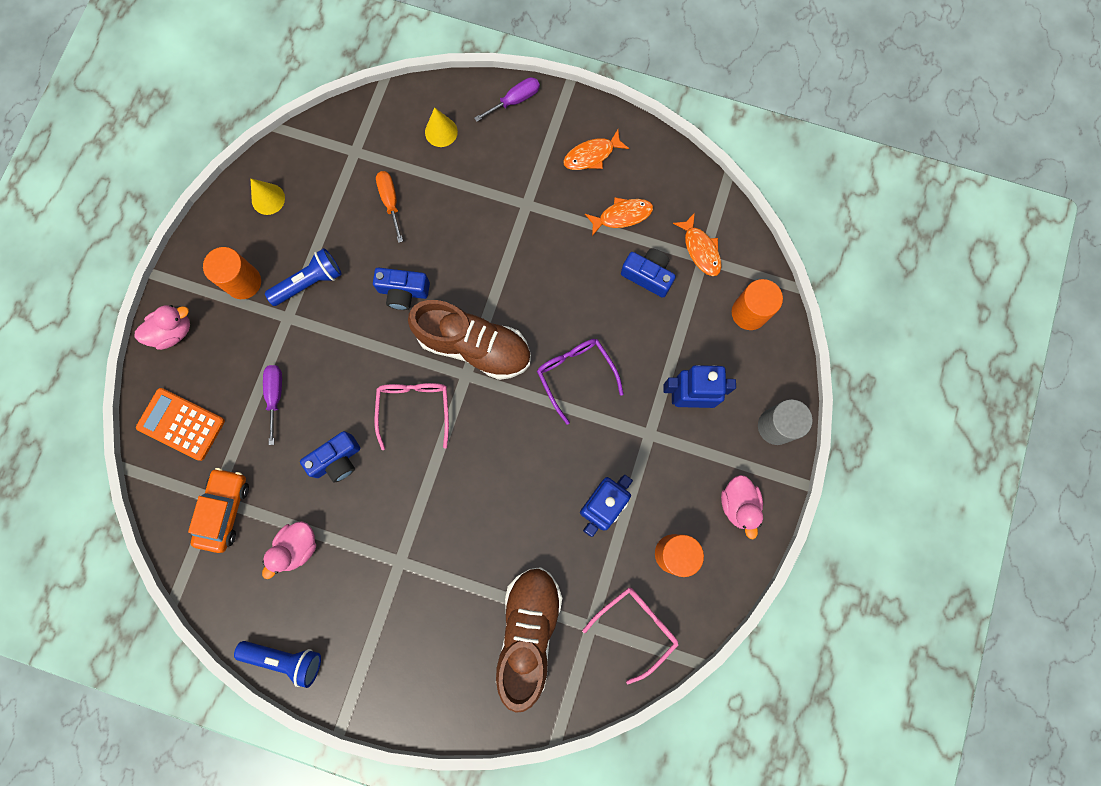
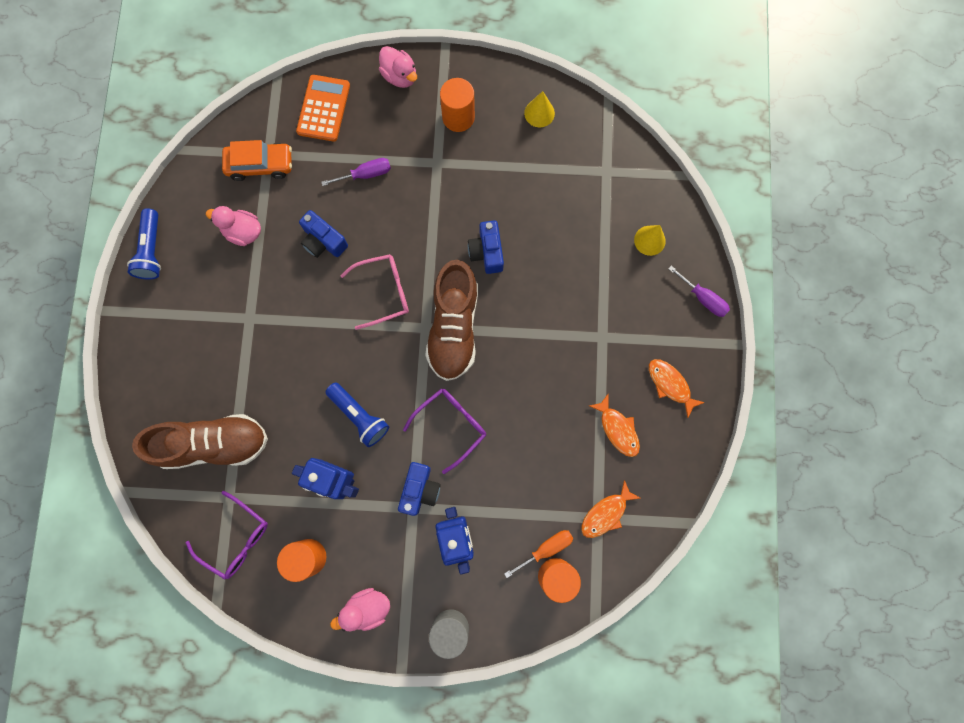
camera: 75 degrees right, 0 degrees up
(309, 282) = (473, 170): blue flashlight -> blue flashlight (359, 416)
(390, 202) = (568, 216): orange screwdriver -> orange screwdriver (546, 548)
(636, 627) = (236, 538): pink glasses -> purple glasses
(648, 275) = (565, 469): blue camera -> blue camera (420, 490)

